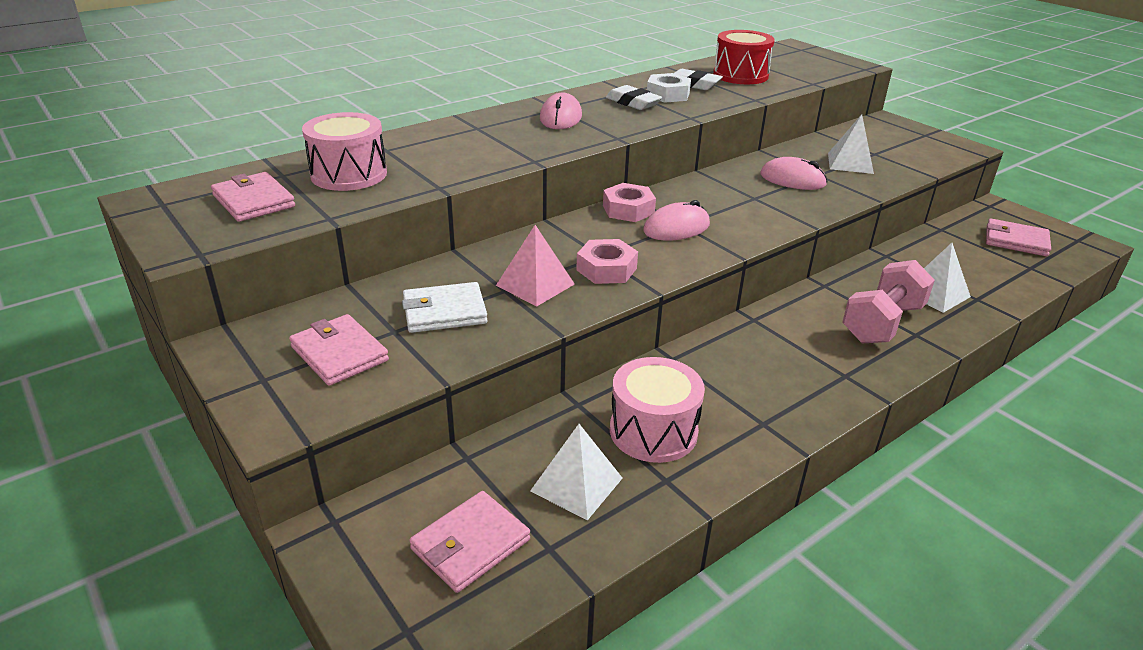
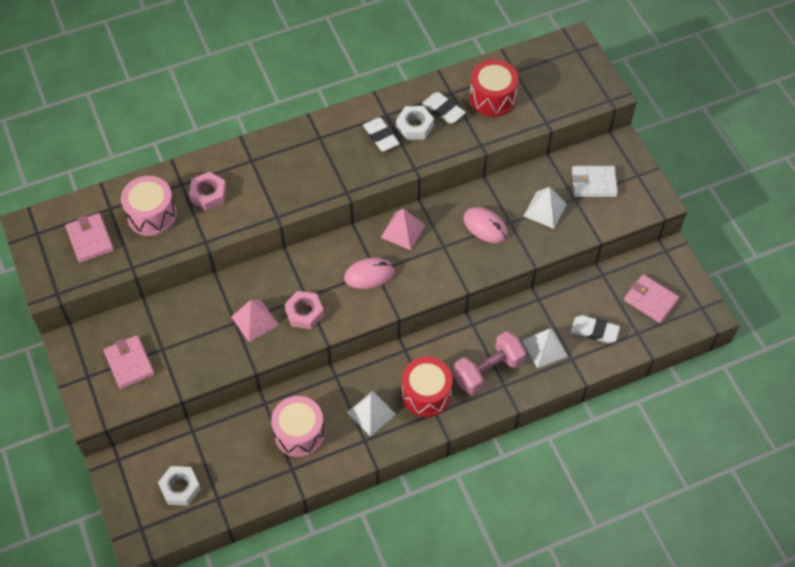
camera: 15 degrees right, 25 degrees up
(444, 312) = (194, 337): white wallet -> white wallet (594, 183)
(470, 544) = (180, 488): pink wallet -> white nut
(561, 117) = (317, 153): pink mouse -> none
(576, 484) = (244, 462): white pyramid -> white pyramid (371, 413)
(628, 209) = (345, 246): pink nut -> pink nut (208, 194)
(694, 192) = (403, 231): none -> pink pyramid
(817, 358) = (426, 394): none -> red drum
(980, 272) = (594, 331): none -> white eraser

